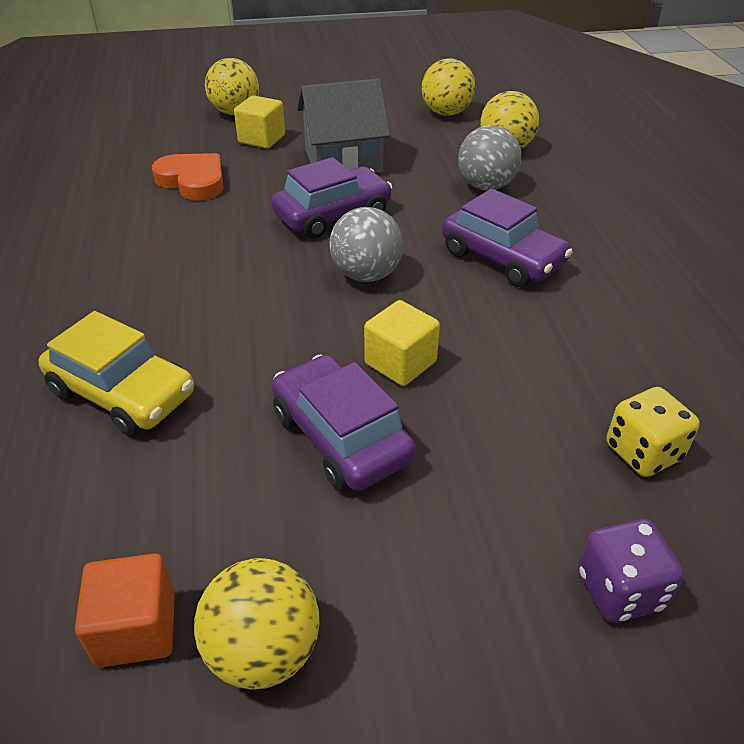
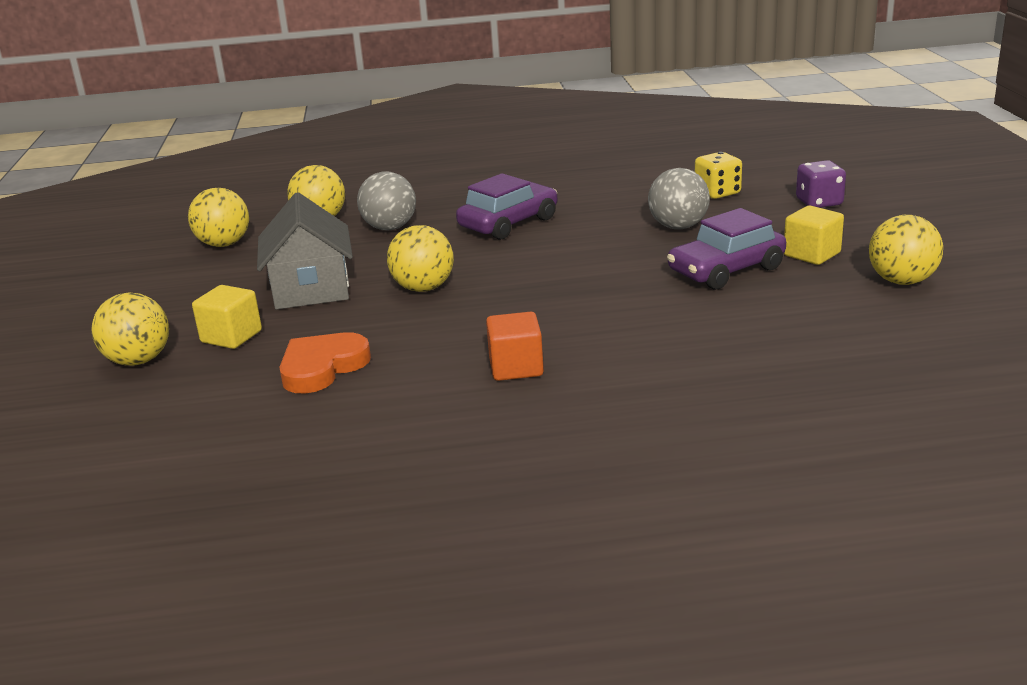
camera: 85 degrees left, 15 degrees down
(122, 393) = (697, 354): yellow car -> none
(136, 629) = (908, 317): orange cube -> orange cube (516, 367)
(333, 215) = (423, 288): purple car -> yellow ball
(366, 275) = (528, 270): grey ball -> grey ball (678, 227)
(400, 363) = (644, 255): yellow cube -> yellow cube (812, 254)

